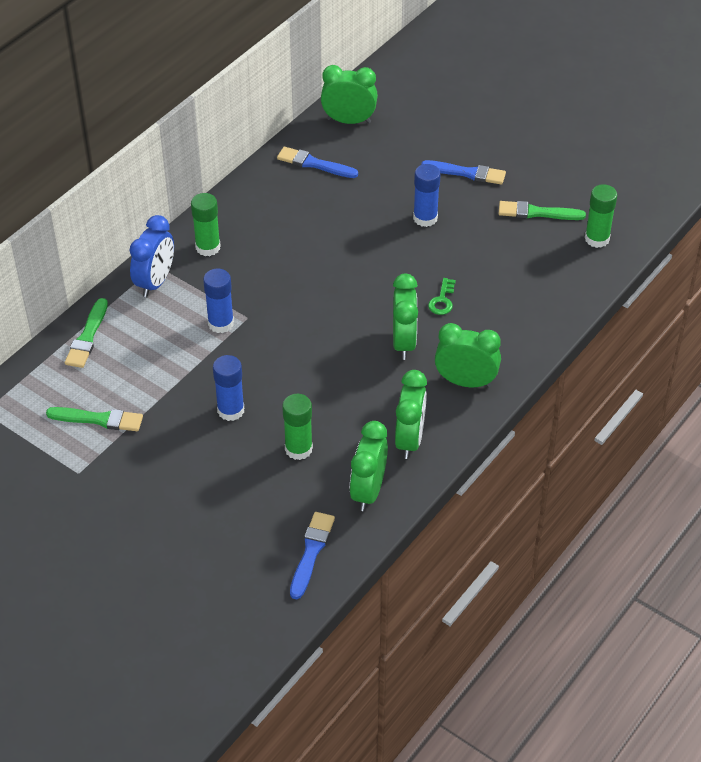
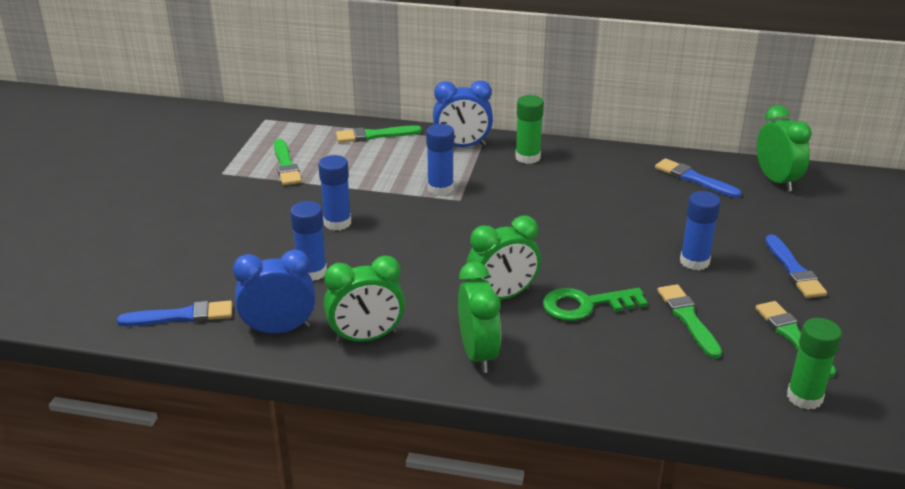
camera: 65 degrees right, 15 degrees down
(298, 449) = (312, 272): green glue stick -> blue glue stick
(314, 164) = (694, 179): blue brush -> blue brush turned 45 degrees counterclockwise
(368, 491) = (279, 330): green clock -> blue clock
(442, 300) = (586, 305): green key -> green key, size x1.70
(489, 254) = (688, 319): none -> green brush

